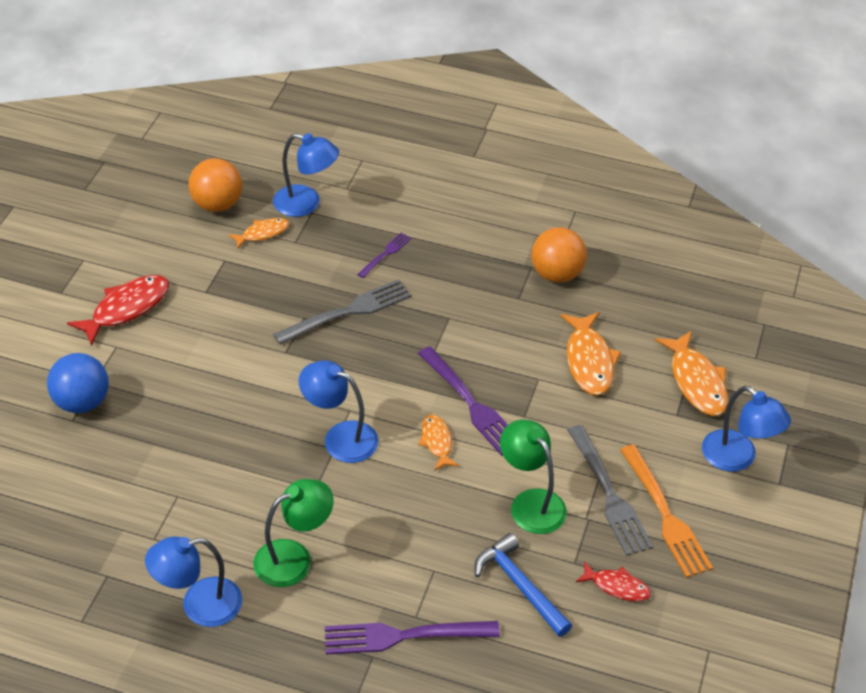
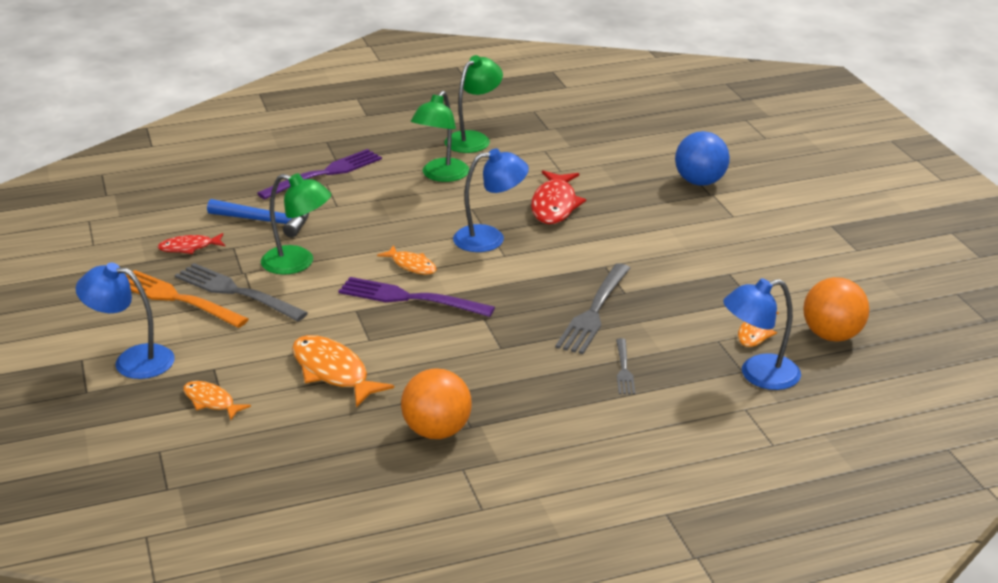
camera: 145 degrees right, 15 degrees down
(126, 308) = (766, 237): red fish -> red fish (554, 205)
(199, 605) = (473, 139): blue lamp -> green lamp
(385, 254) = (624, 369): purple fork -> grey fork
(696, 382) = (211, 401): orange fish -> orange fish, size x0.59

